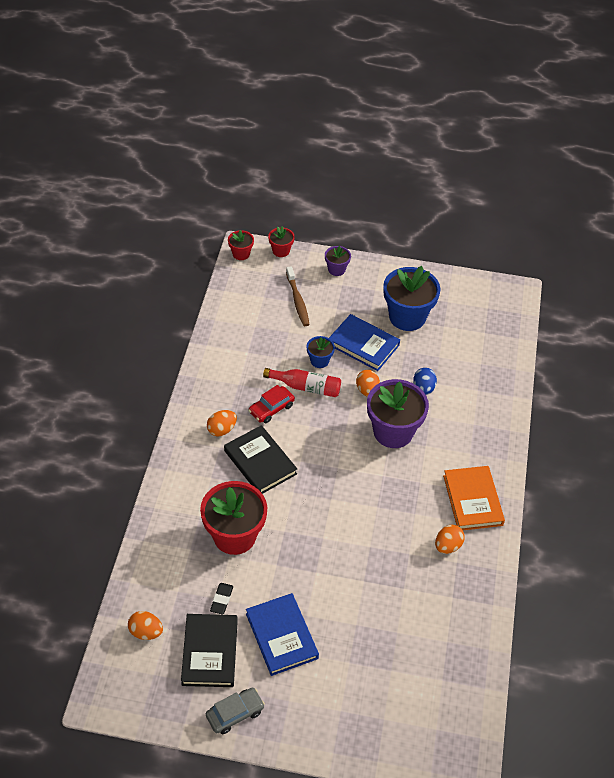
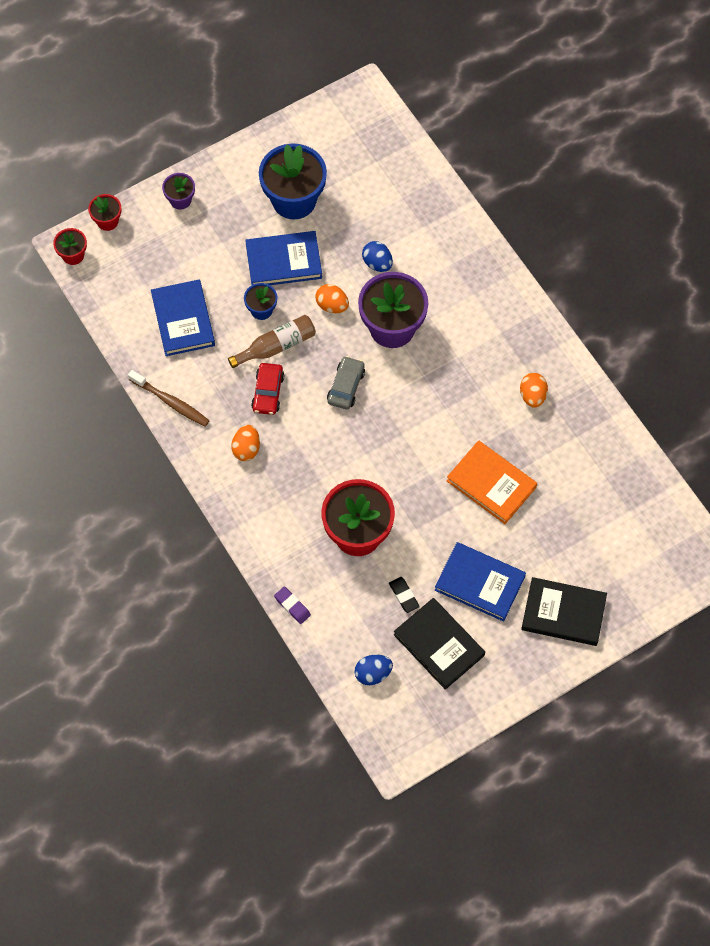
camera: 40 degrees left, 15 degrees up
(143, 544) = (292, 606): none -> purple eraser
(146, 632) = (373, 674): orange egg -> blue egg
(235, 713) = (506, 673): grey car -> grey car (346, 386)
(260, 462) = (310, 451): black book -> black book (563, 613)
(265, 331) = (183, 320): none -> blue book
(297, 301) = (179, 263): brown toothbrush -> brown toothbrush (171, 402)
(306, 387) = (276, 346): red bottle -> brown bottle
(472, 500) = (515, 338): orange book -> orange book (491, 484)

